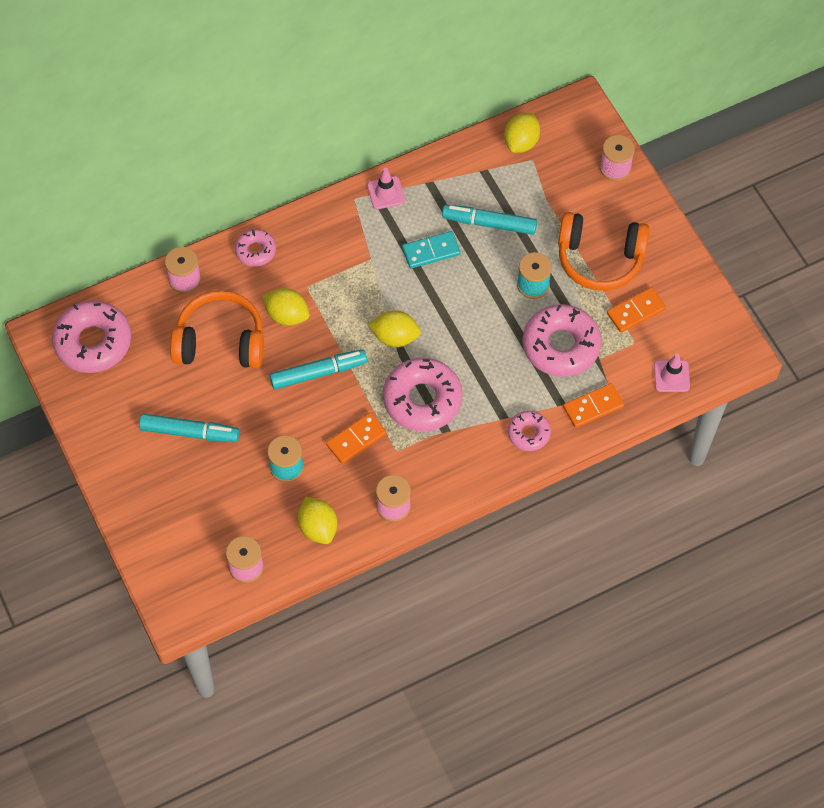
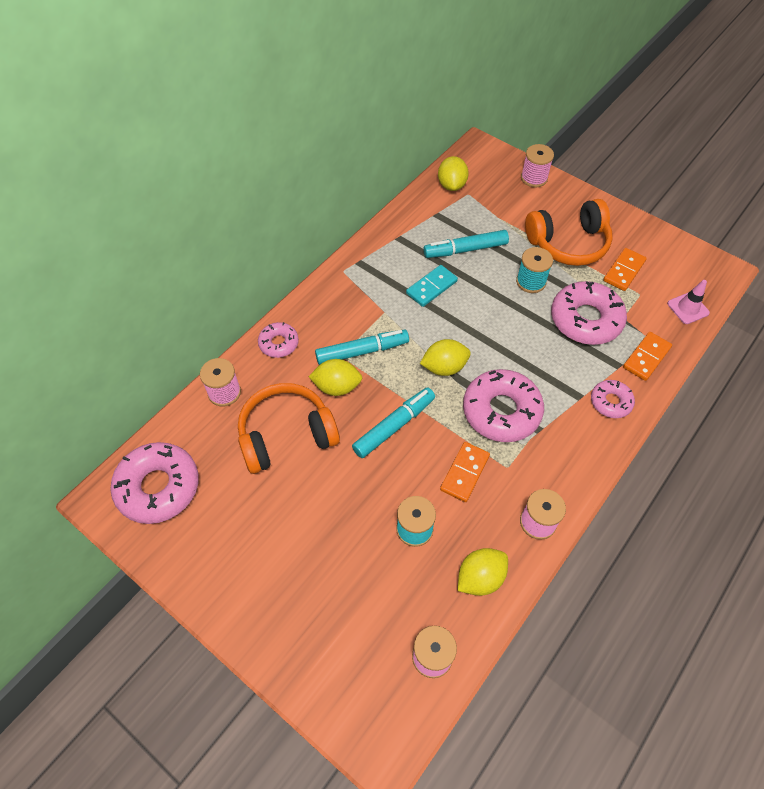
camera: 25 degrees left, 5 degrees down
(190, 432) = (300, 536): turquoise marker -> turquoise marker (362, 351)
(318, 527) = (480, 578): yellow lemon -> yellow lemon turned 75 degrees counterclockwise
(386, 193) = (367, 257): pink traffic cone -> none

